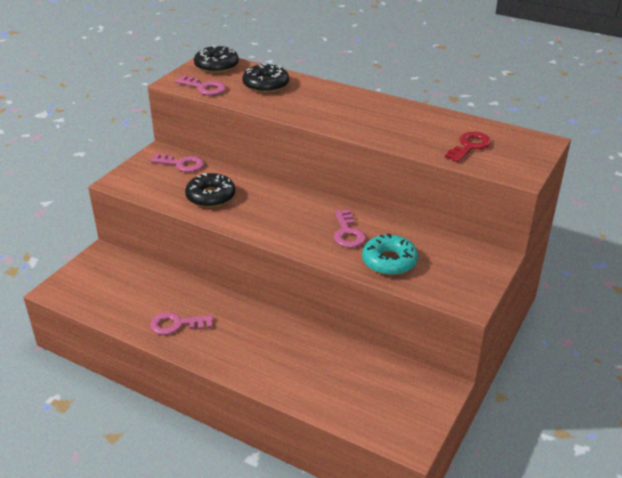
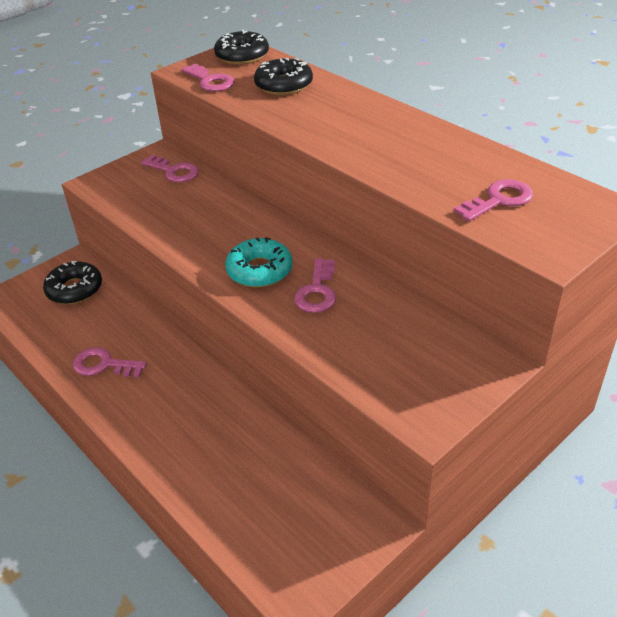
camera: 20 degrees right, 5 degrees up
(211, 196) = (183, 216): black donut -> black donut (75, 289)
(389, 261) = (349, 341): turquoise donut -> turquoise donut (259, 270)
(469, 146) = (499, 200): red key -> pink key

